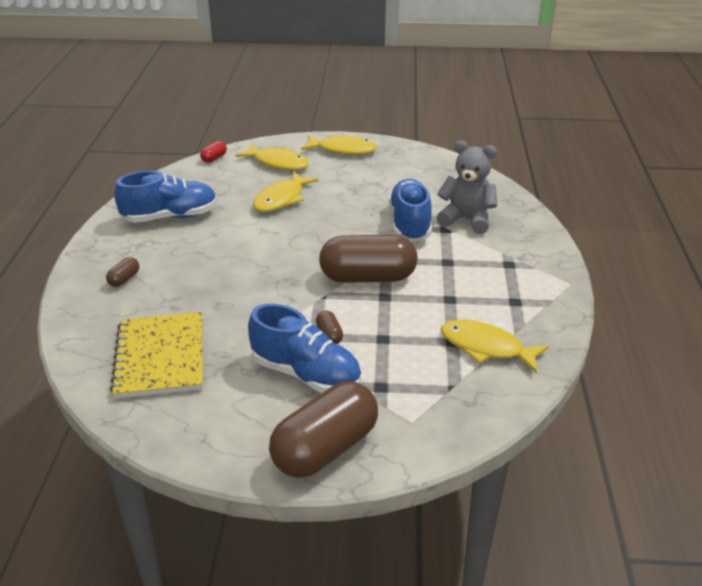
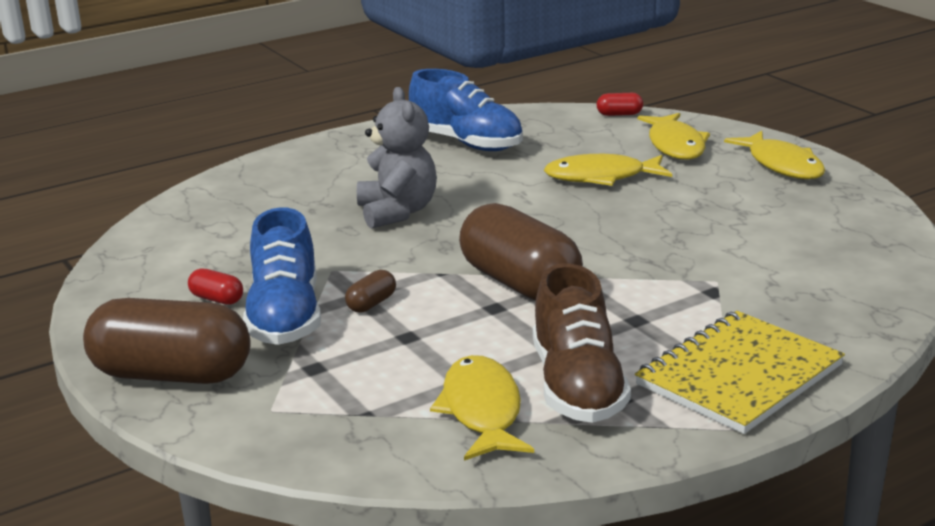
camera: 55 degrees right, 10 degrees down
(124, 279) = (325, 170): brown capsule -> none
(160, 357) = (223, 236): yellow notebook -> yellow notebook (739, 375)
(247, 393) = (217, 299): none -> red capsule
(410, 224) = (684, 265): blue shoe -> none
(466, 219) = (766, 297): grey teddy bear -> grey teddy bear (397, 212)
(492, 308) = (577, 386): none -> brown shoe

